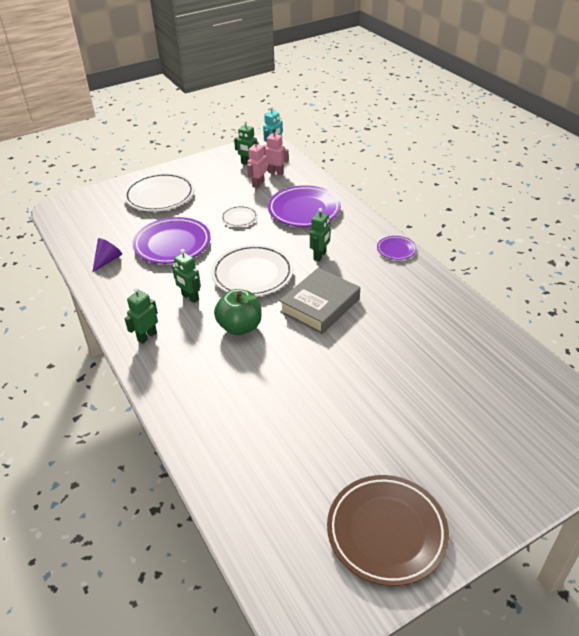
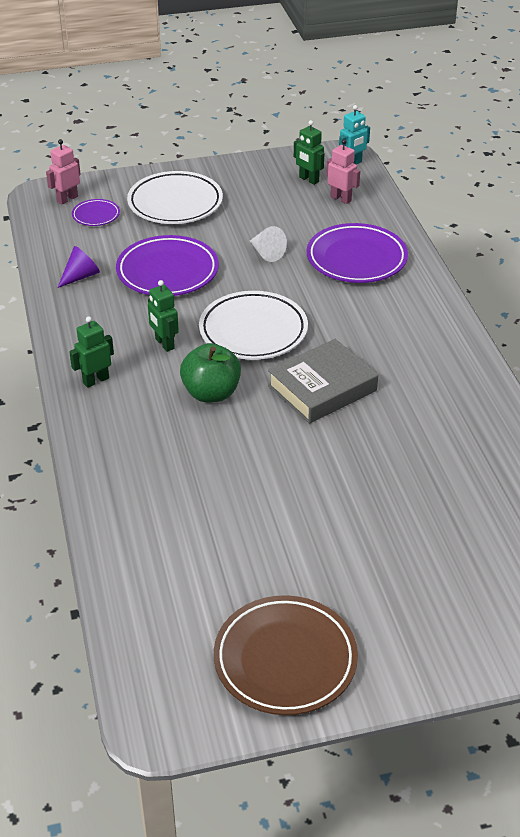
camera: 15 degrees right, 0 degrees up
(239, 218) = (266, 253): white plate -> white cone
(258, 184) = (310, 210): pink robot -> pink robot (67, 199)
(320, 256) = (350, 324): green robot -> none
(396, 250) = (456, 337): purple plate -> purple plate (96, 215)

